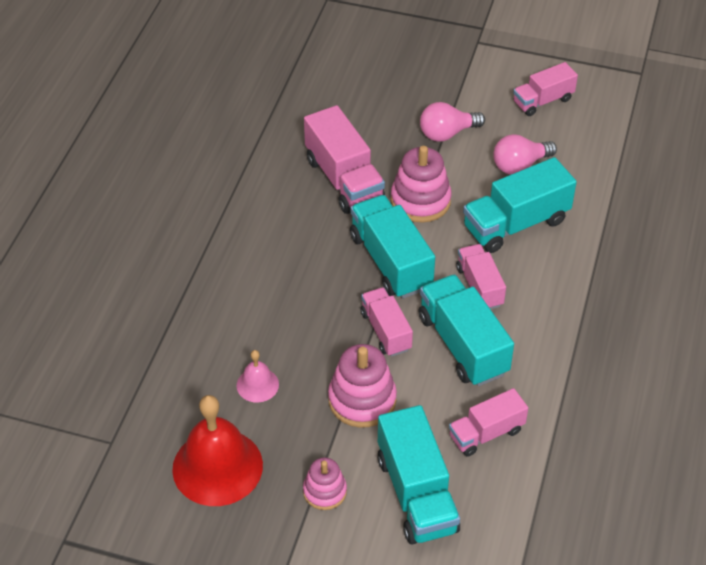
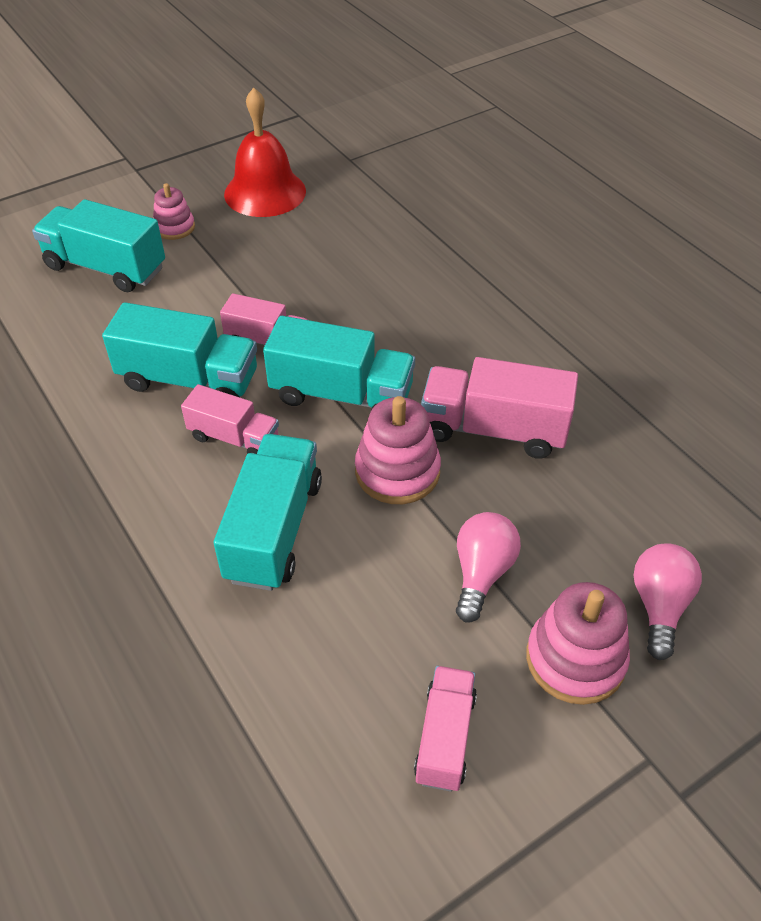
camera: 130 degrees right, 0 degrees up
(257, 385) = (310, 243): pink bell -> none
(362, 400) = (221, 288): pink stacking toy -> pink stacking toy (575, 659)
(486, 433) = (93, 336): pink truck -> none
(519, 165) = (355, 607): pink light bulb -> pink light bulb (659, 606)

